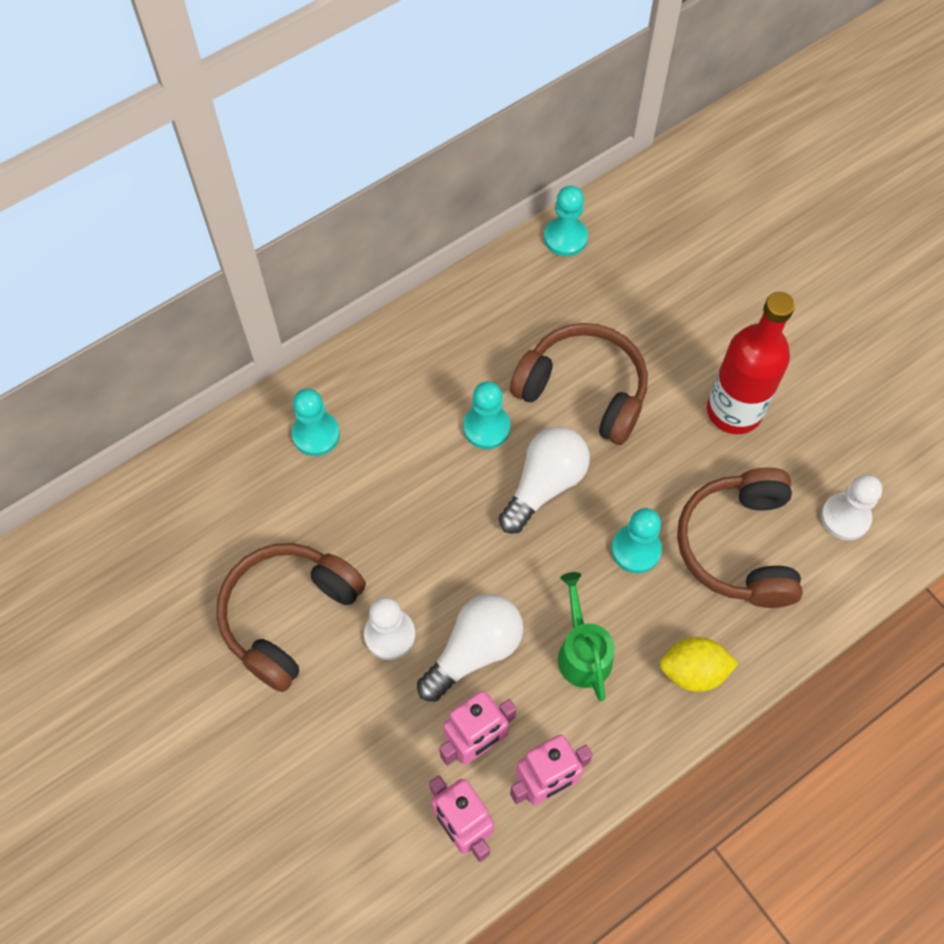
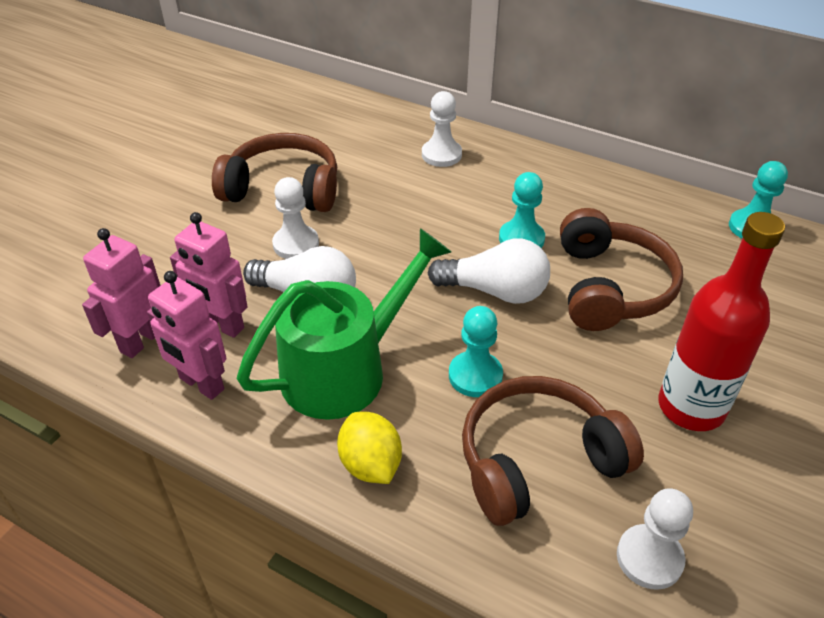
camera: 65 degrees right, 20 degrees down
(316, 434) = (441, 155): turquoise pawn -> white pawn
(582, 652) = (344, 369): green watering can -> green watering can, size x1.79

